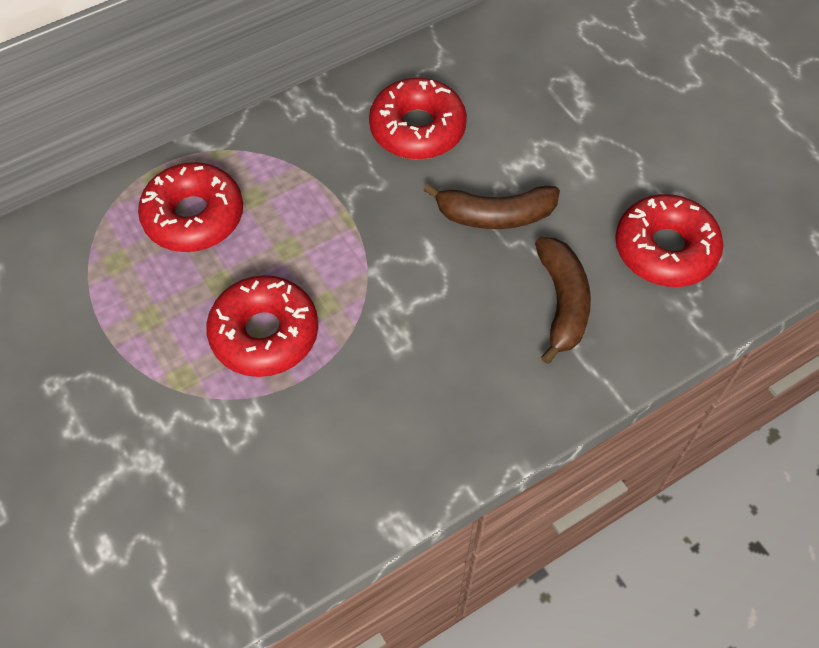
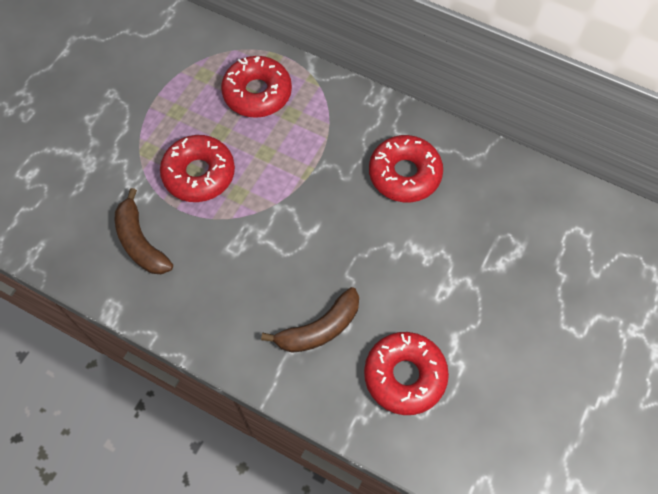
camera: 60 degrees right, 5 degrees up
(495, 215) = (364, 255): brown banana -> brown banana (140, 242)

